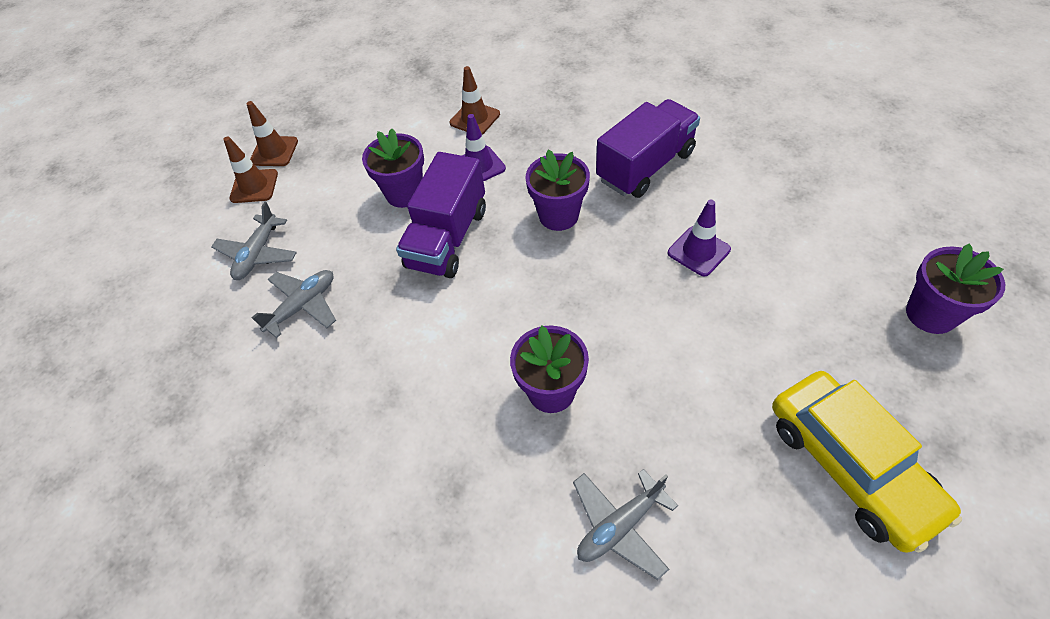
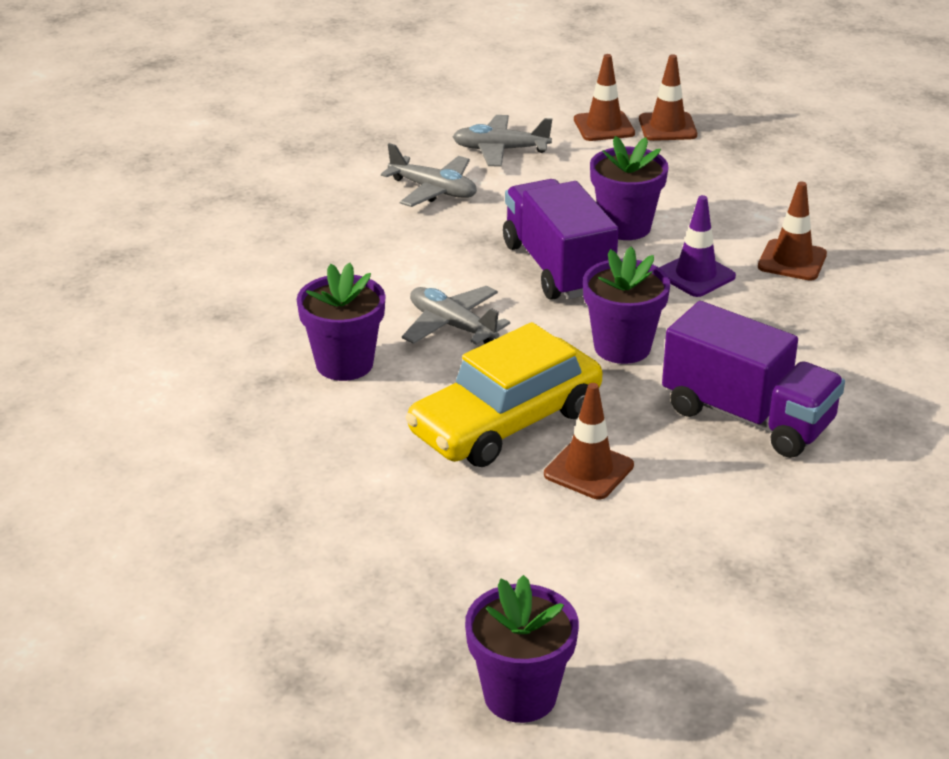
camera: 75 degrees right, 20 degrees down
(447, 238) = (557, 267): purple truck -> purple truck turned 60 degrees clockwise
(619, 526) = (184, 420): grey plane -> grey plane (452, 326)
(698, 251) = (588, 470): purple traffic cone -> brown traffic cone
(850, 465) = (264, 593): yellow car -> yellow car (505, 422)

